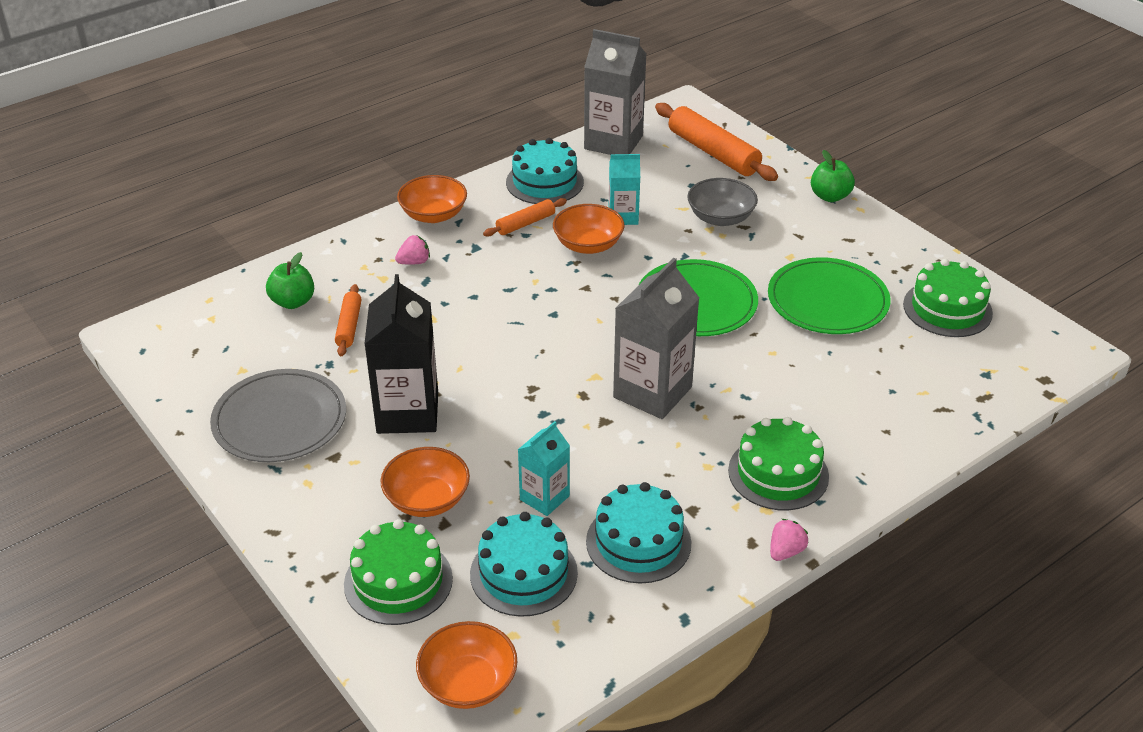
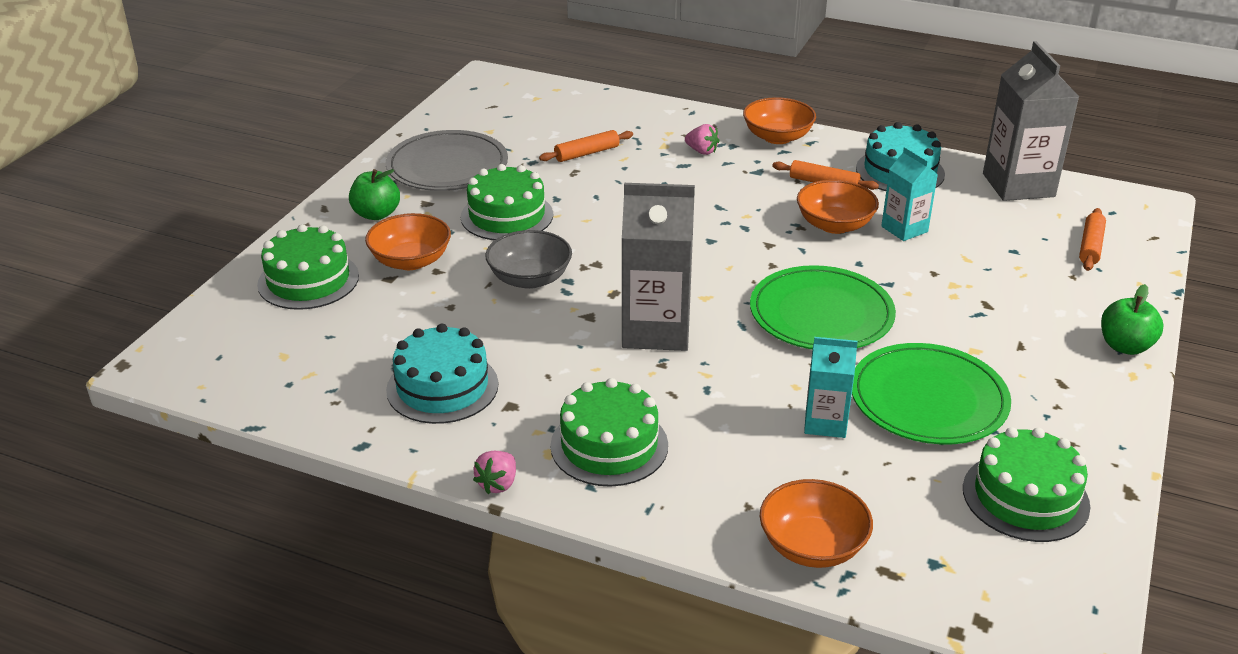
camera: 60 degrees right, 5 degrees down
(293, 302) = (590, 120): green apple -> green apple (376, 214)
(407, 412) = (507, 216): black carton -> green cake
(468, 683) = (217, 352): orange bowl -> orange bowl (812, 546)
(523, 573) = (359, 337): turquoise cake -> none
(544, 498) = (459, 317): turquoise carton -> turquoise carton (825, 423)
(713, 152) = (1090, 246): orange rolling pin -> orange rolling pin, size x0.54
(720, 218) = (981, 285): grey bowl -> grey bowl (530, 278)
(785, 551) = (498, 484): pink strawberry -> pink strawberry turned 105 degrees clockwise

